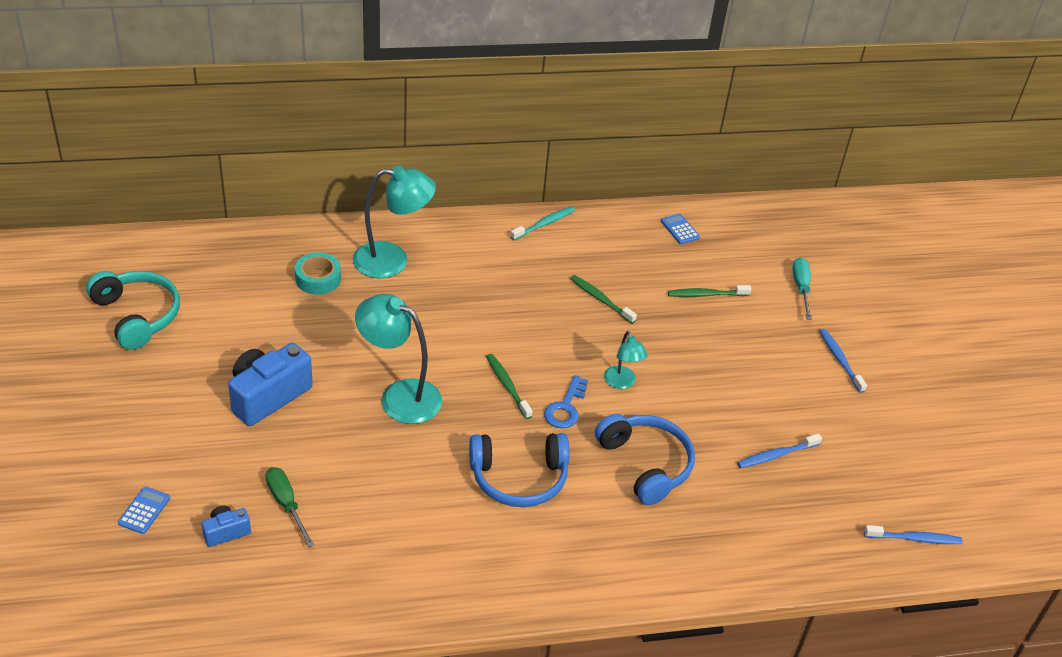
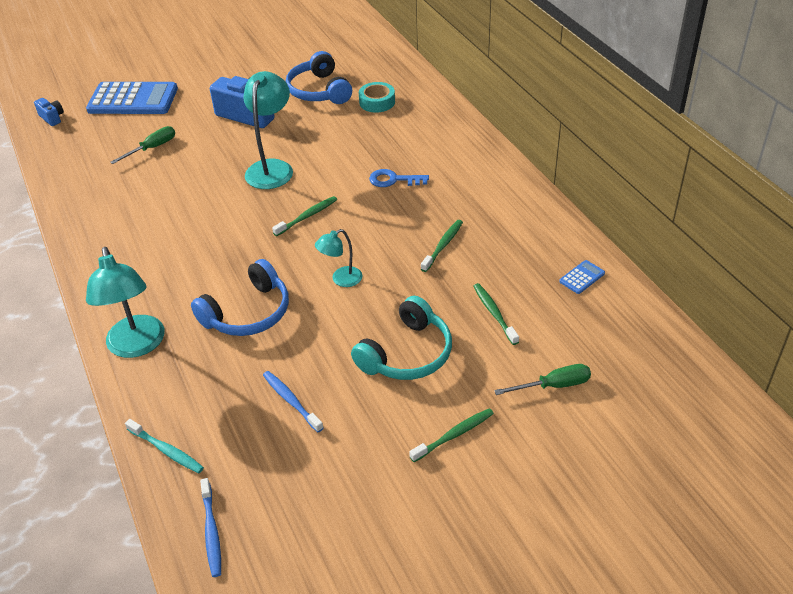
camera: 80 degrees right, 0 degrees up
(137, 315) = (299, 48): turquoise headphones -> turquoise headphones (407, 354)
(144, 510) = (133, 100): blue calculator -> blue calculator, size x2.47
(226, 532) = (123, 132): blue camera -> blue camera (52, 118)
(392, 260) = (419, 128): turquoise lamp -> turquoise lamp (137, 346)
(519, 478) = (208, 245): blue headphones -> blue headphones (319, 91)
(544, 224) = (523, 192): turquoise toothbrush -> turquoise toothbrush (166, 450)
(565, 407) = (296, 253): blue key -> blue key (394, 180)
(801, 288) = (553, 385): turquoise screwdriver -> green screwdriver
(840, 360) = (454, 435): blue toothbrush -> green toothbrush

